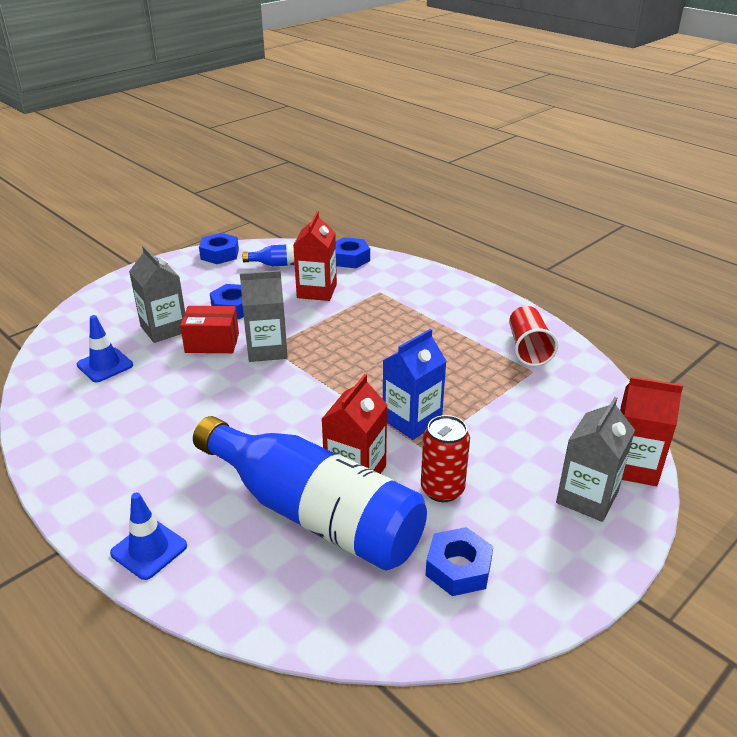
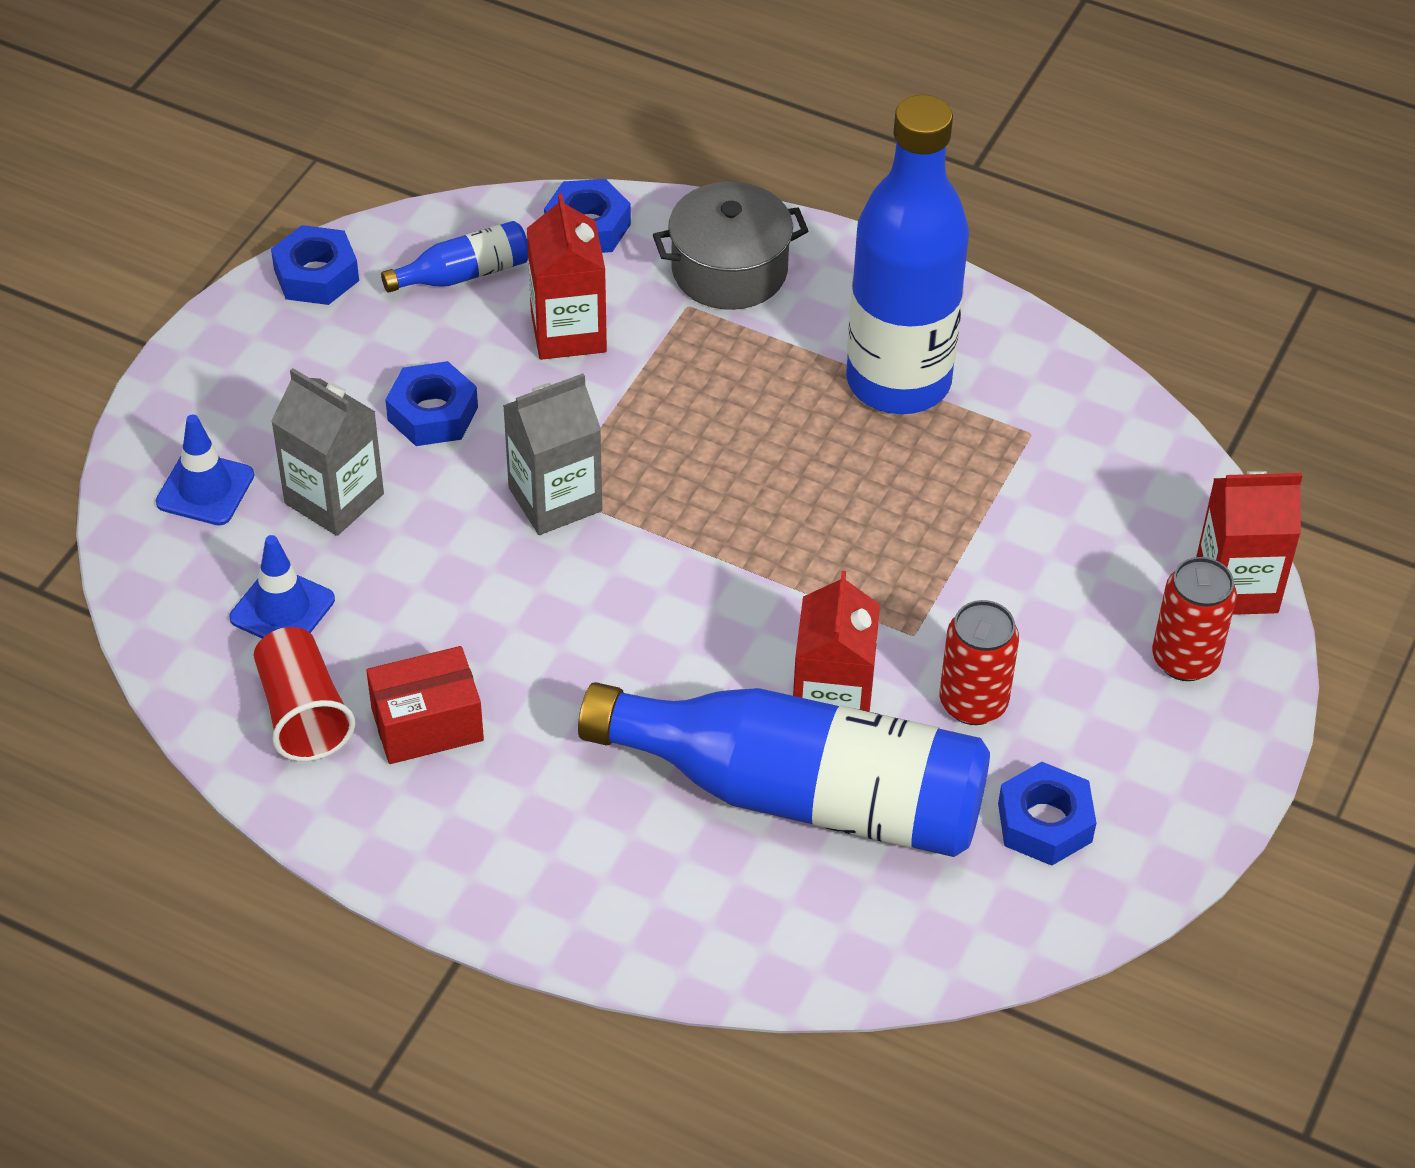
camera: 20 degrees left, 15 degrees up
(149, 549) = (595, 919): blue traffic cone -> blue traffic cone (205, 489)
(212, 343) = (445, 509): red box -> red box (427, 724)
(407, 283) = (729, 270): none -> grey pot
(412, 420) = (874, 587): blue carton -> none
(469, 337) = (898, 381): none -> blue bottle
(528, 349) = (1007, 384): red cup -> red cup (303, 713)
(587, 497) = (1185, 659): grey carton -> red can

